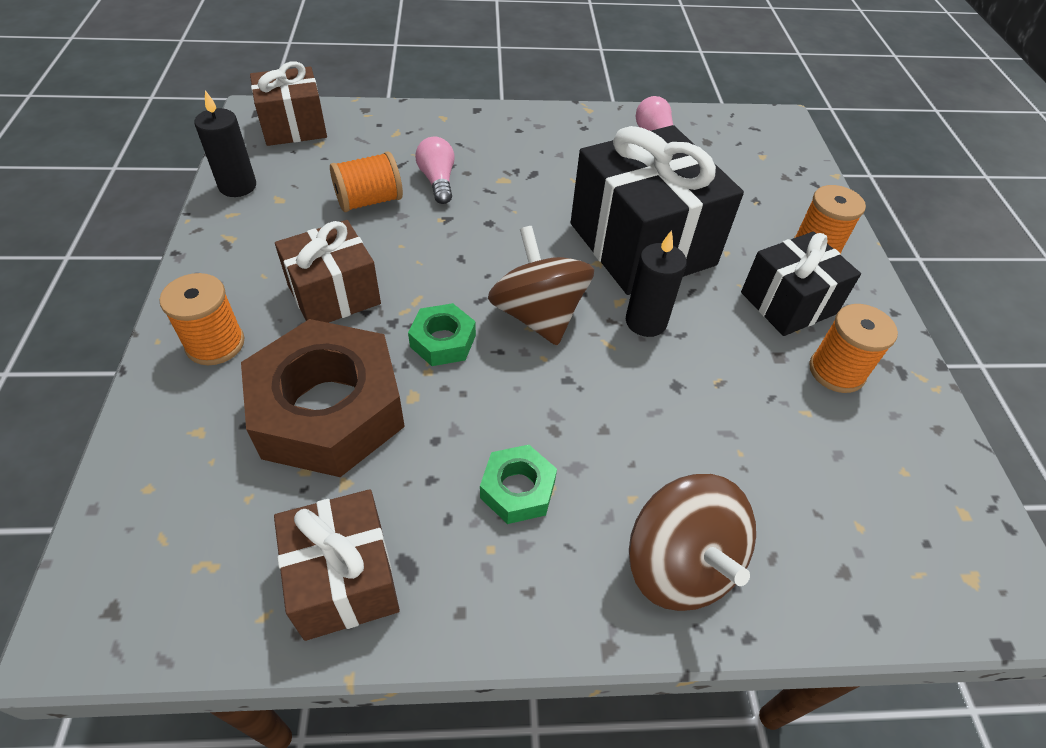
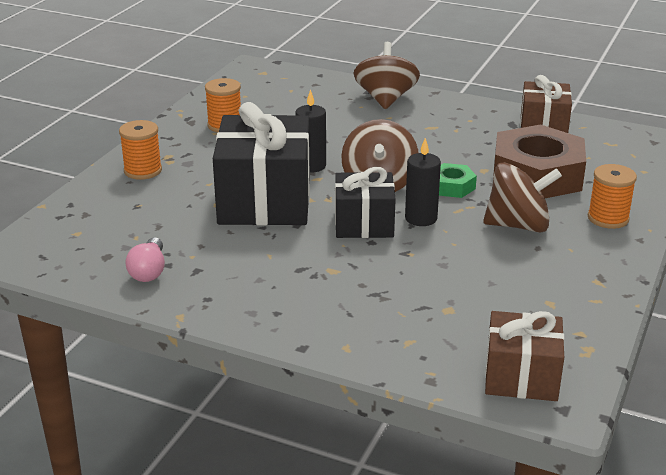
camera: 150 degrees left, 20 degrees down
(238, 186) = (589, 323): black candle -> black candle (421, 218)
(334, 294) = (518, 225): brown gift -> brown spinning top
(369, 201) = (466, 281): orange spool -> none
(438, 181) = (394, 283): pink light bulb -> none
(517, 489) = (445, 130): green nut -> none
(788, 303) = (207, 153): black gift -> black gift (364, 224)

